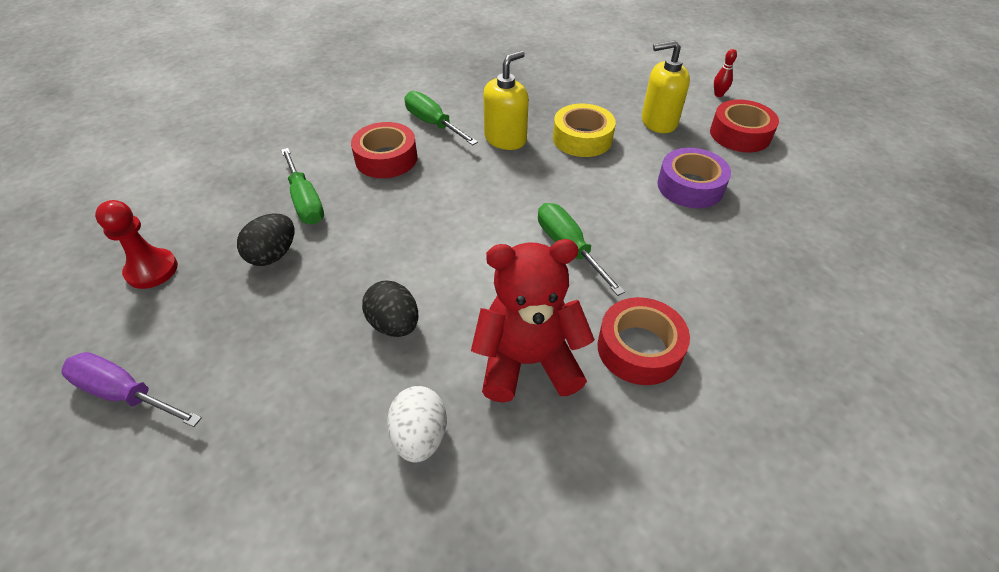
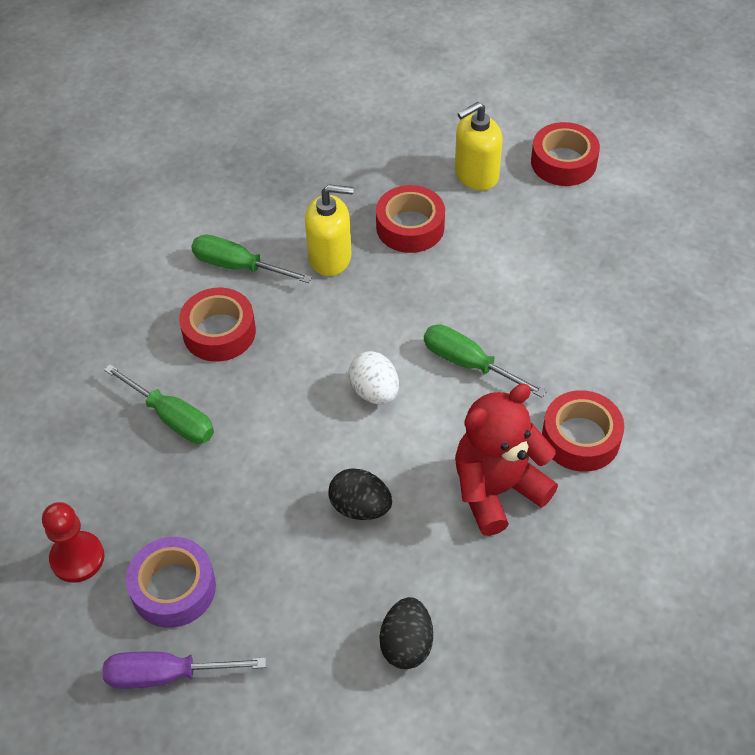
camera: 25 degrees left, 5 degrees up
(273, 255) = (189, 490): black egg -> black egg (406, 644)
(420, 436) = (449, 590): white egg -> white egg (374, 392)
(505, 139) = (330, 257): yellow soap dispenser -> yellow soap dispenser turned 75 degrees clockwise
(582, 138) = (410, 227): yellow tape -> red tape
(690, 186) = (545, 248): purple tape -> purple tape (173, 588)
(718, 94) = (519, 113): red bowling pin -> none

